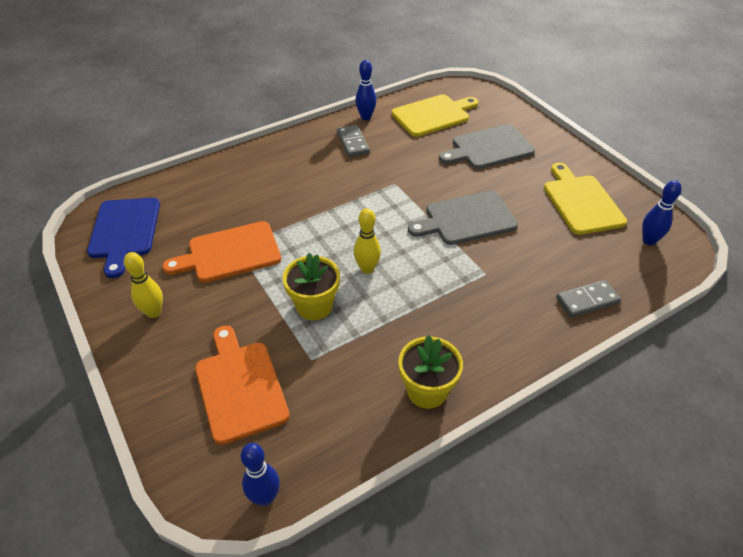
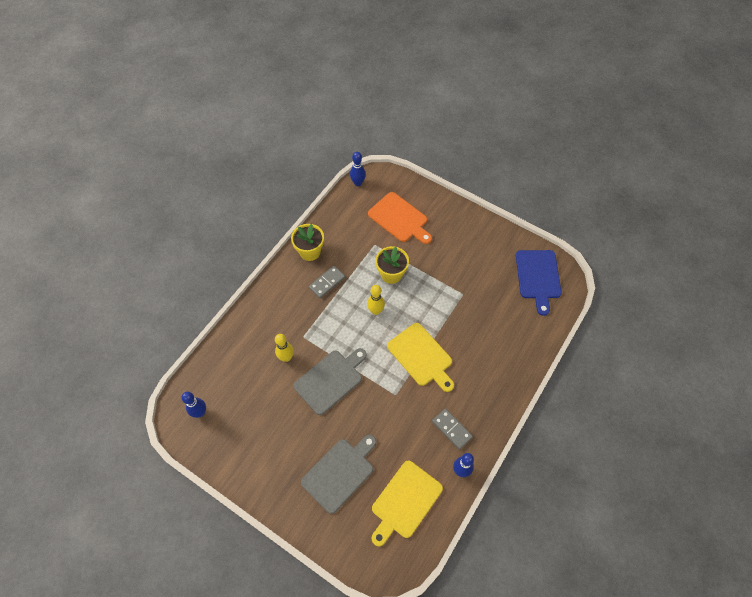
camera: 155 degrees right, 15 degrees up
(124, 231) = (538, 277): blue cutting board -> blue cutting board turned 150 degrees counterclockwise
(154, 312) = (472, 236): yellow bowling pin -> yellow bowling pin (286, 357)
(230, 253) = (463, 288): orange cutting board -> none
(581, 202) = (252, 435): yellow cutting board -> yellow cutting board (421, 356)
(587, 300) = (237, 342): grey domino -> grey domino (327, 283)

